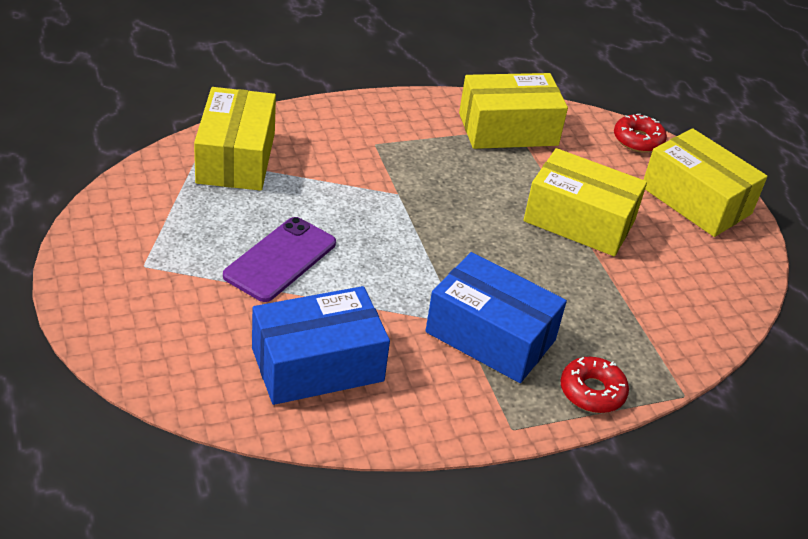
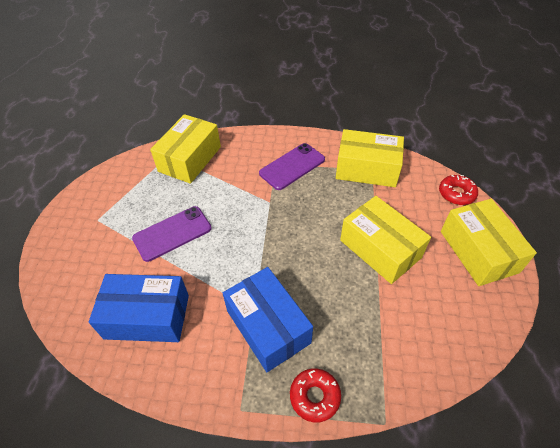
camera: 30 degrees right, 10 degrees up
(401, 143) = (292, 166): none -> purple phone

